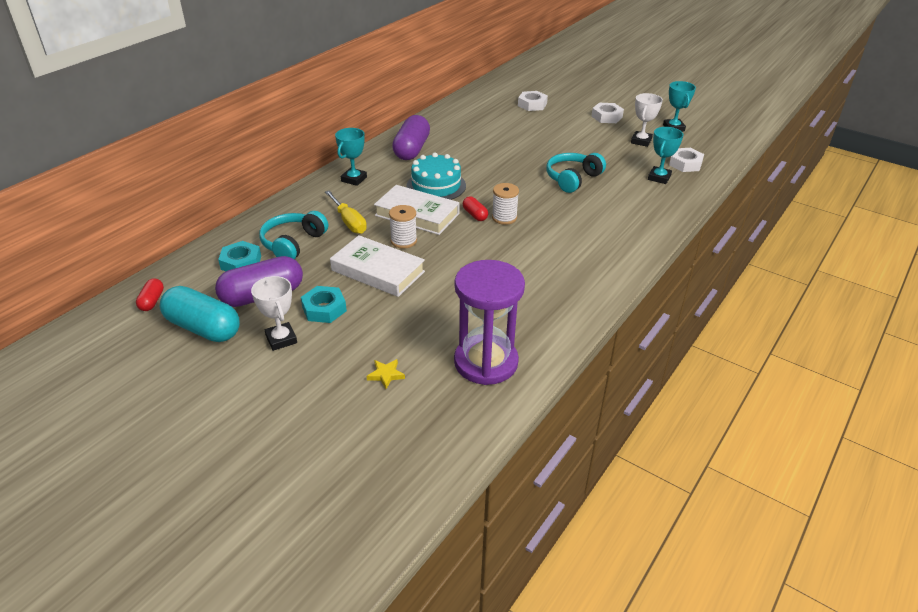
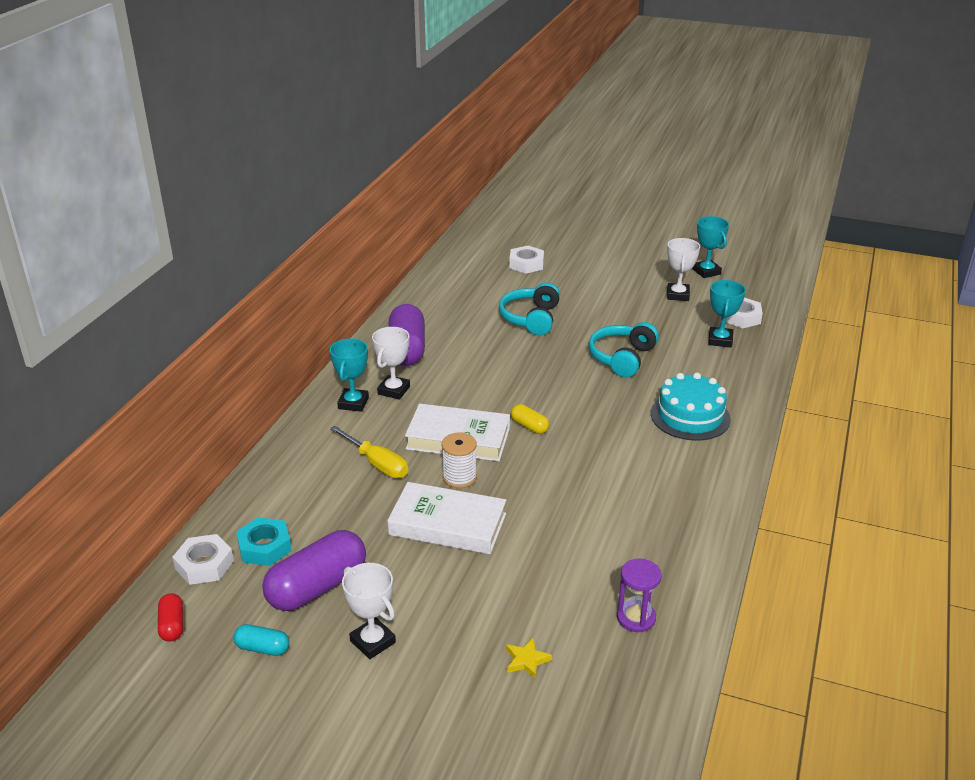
camera: 15 degrees left, 5 degrees down
(203, 328) = (262, 648): turquoise capsule -> turquoise capsule, size x0.48
(293, 243) = (320, 507): turquoise headphones -> turquoise headphones (531, 318)
(324, 309) = (406, 589): turquoise nut -> none
(387, 175) = (394, 390): none -> white trophy
(436, 186) = (462, 395): turquoise cake -> turquoise cake (690, 416)
(475, 215) = (529, 426): red capsule -> yellow capsule
(486, 362) = (636, 618): purple hourglass -> purple hourglass, size x0.49
(504, 218) = (566, 424): white spool -> none
(606, 117) = (623, 268): white nut -> white nut (204, 565)

